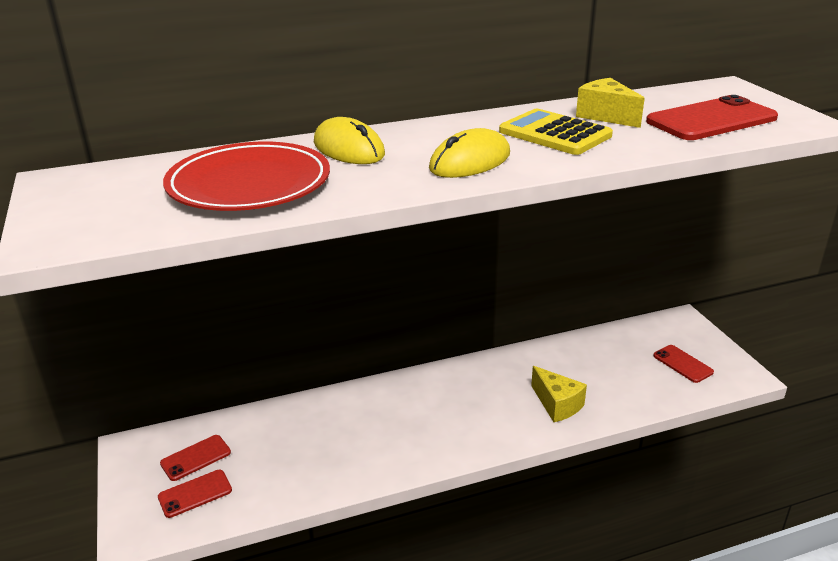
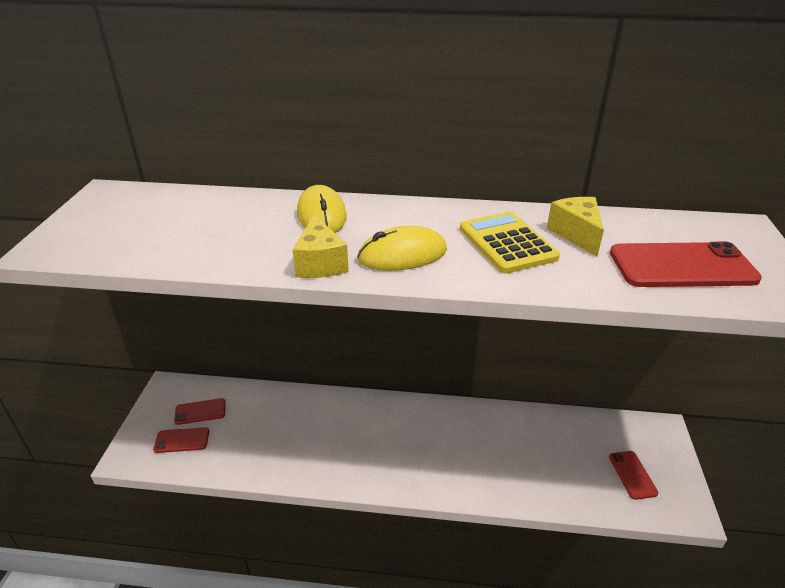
camera: 25 degrees right, 5 degrees up
(249, 184) = (217, 231): red plate -> none
(557, 404) = (489, 471): yellow cheese -> yellow cheese (320, 263)

